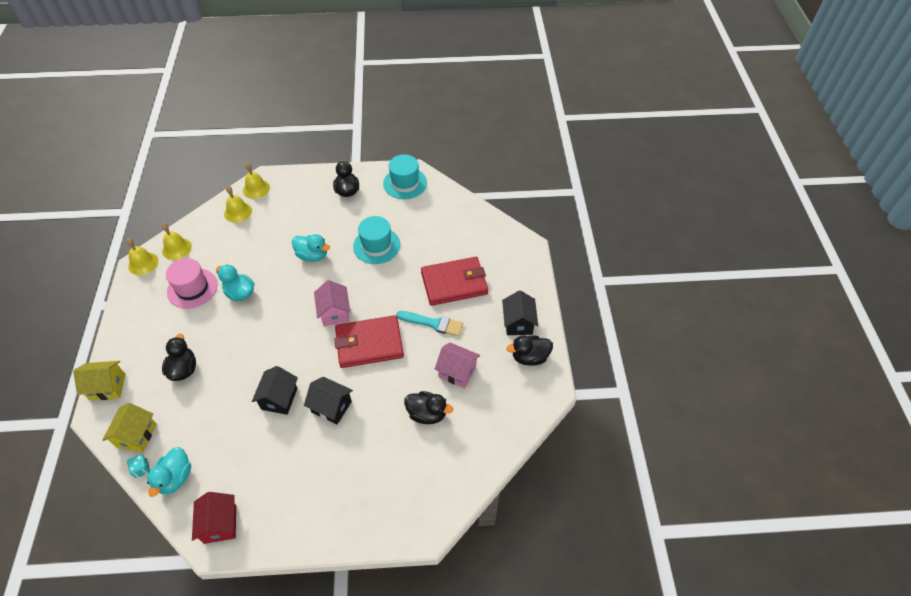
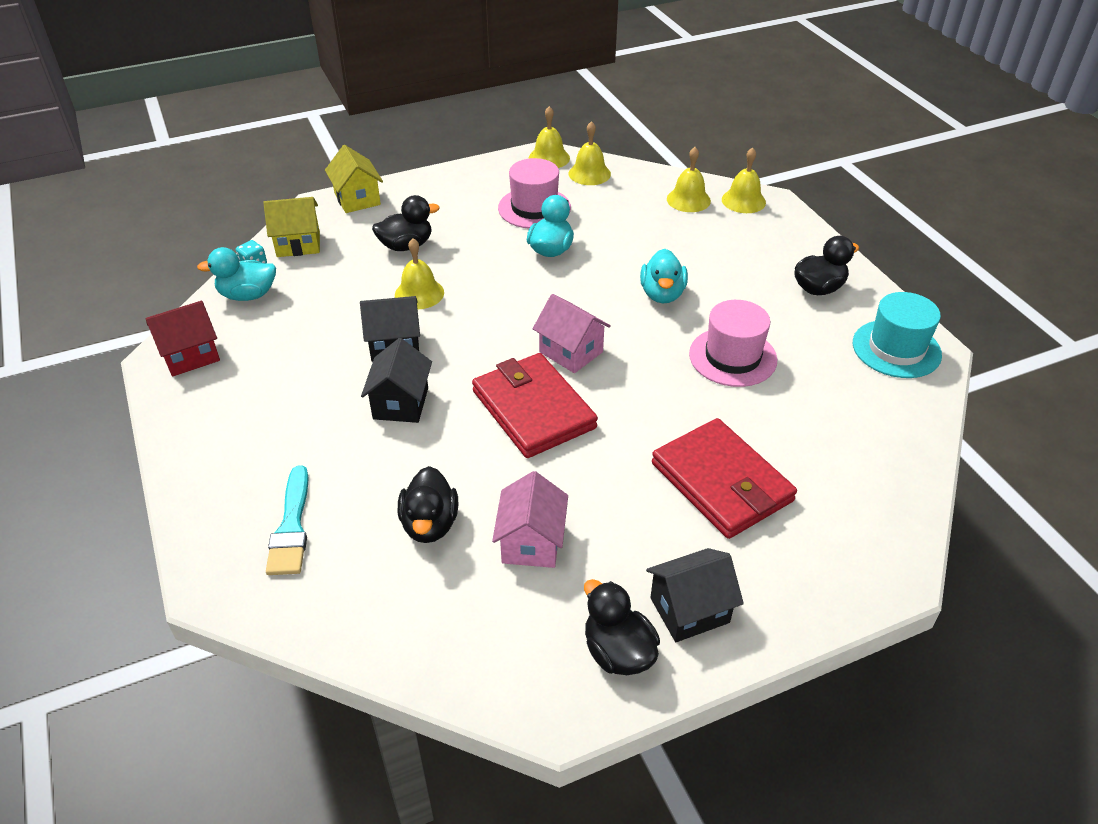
camera: 70 degrees right, 10 degrees down
(238, 373) = (419, 293): none -> yellow bell
(334, 312) = (571, 352): pink house -> pink house turned 75 degrees clockwise
(376, 245) = (732, 357): turquoise hat -> pink hat
(433, 323) = (616, 478): turquoise brush -> turquoise brush (291, 527)

